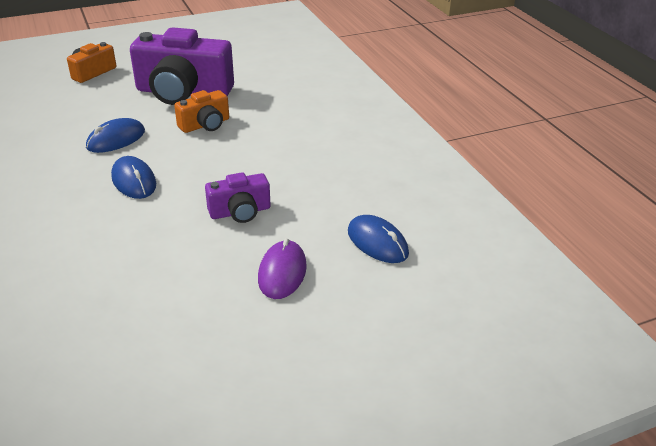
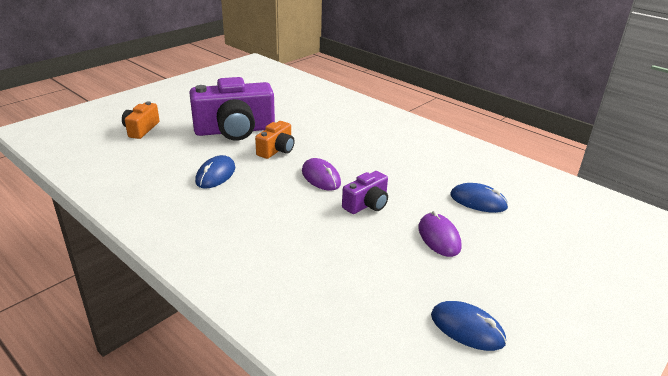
camera: 25 degrees left, 5 degrees down
(134, 181) = (263, 202): blue mouse -> blue mouse (467, 328)
(221, 168) = (321, 177): none -> purple mouse

